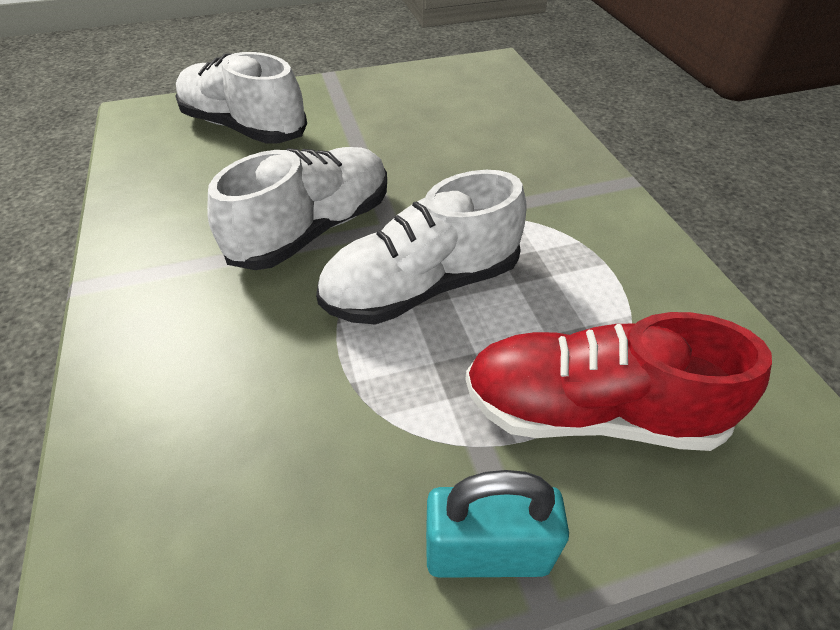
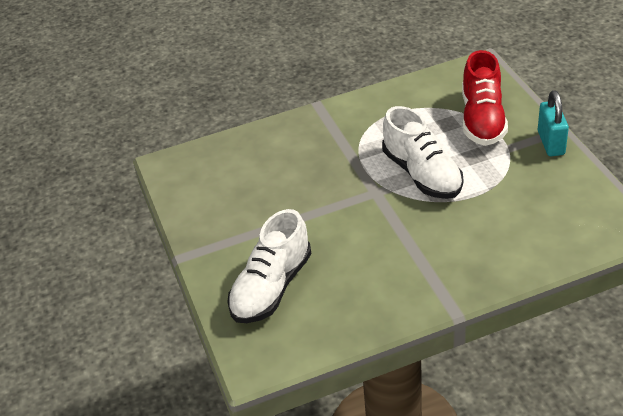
camera: 90 degrees left, 5 degrees down
(313, 229) = (384, 223): white shoe -> none

